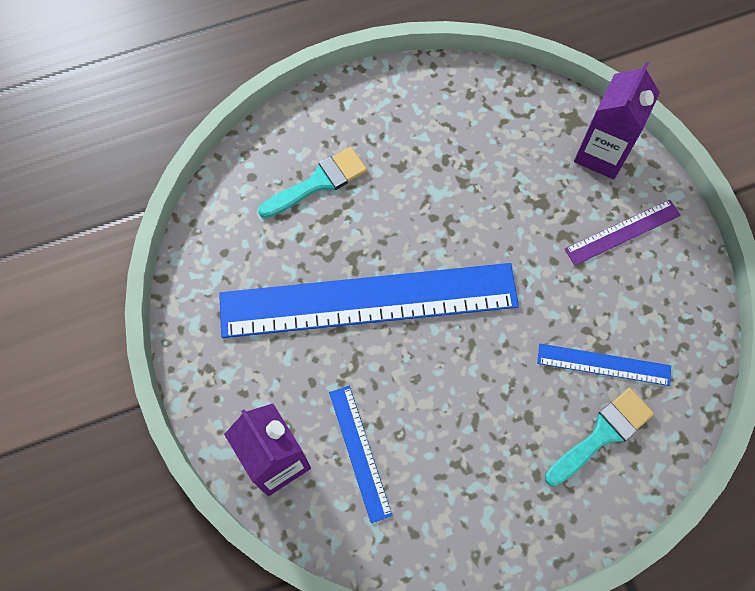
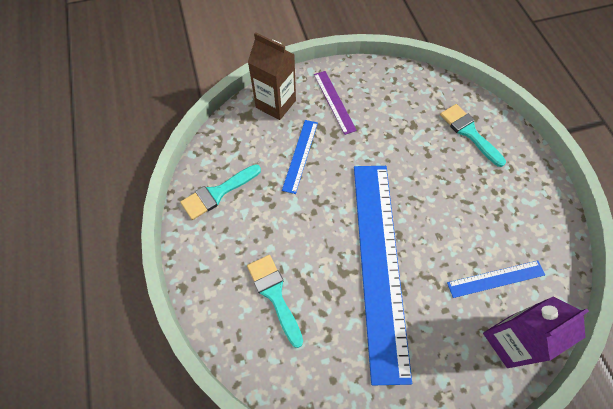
camera: 85 degrees left, 5 degrees down
(446, 103) = (217, 193): none -> turquoise brush
(601, 154) = (275, 104): purple carton -> brown carton
(603, 364) = (424, 125): blue ruler -> blue ruler (300, 155)

